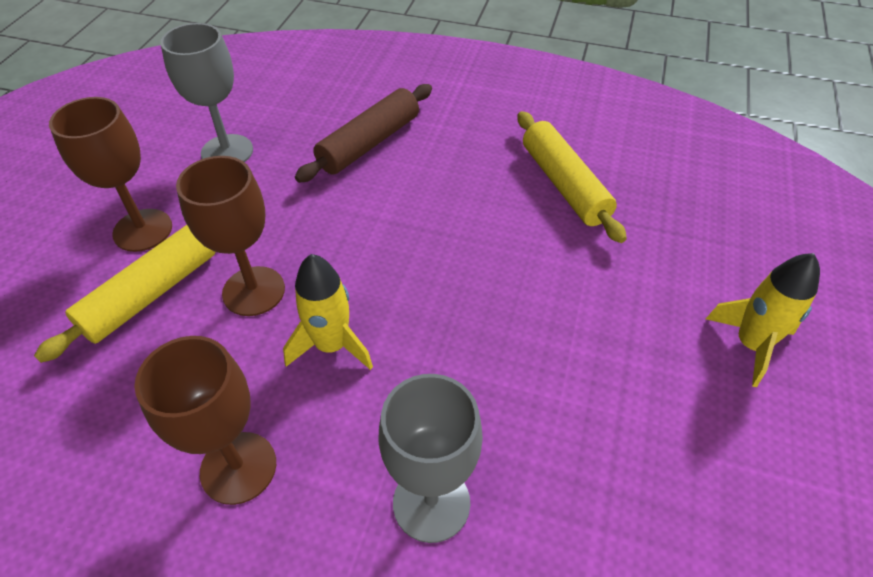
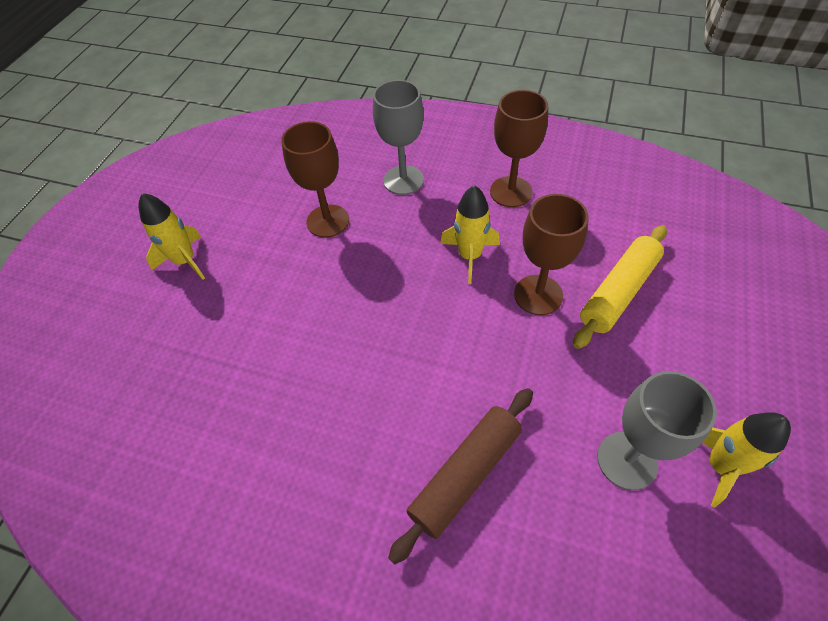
camera: 175 degrees left, 5 degrees up
(143, 230) = (661, 351): brown goblet -> brown goblet (328, 221)
(150, 149) = (720, 465): none -> yellow rocket
(564, 184) = (263, 409): yellow rolling pin -> none

